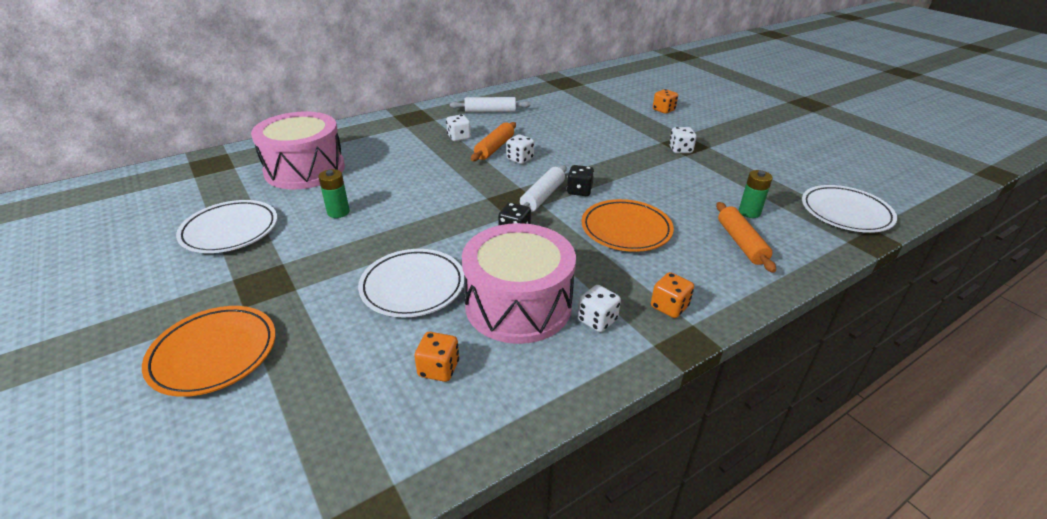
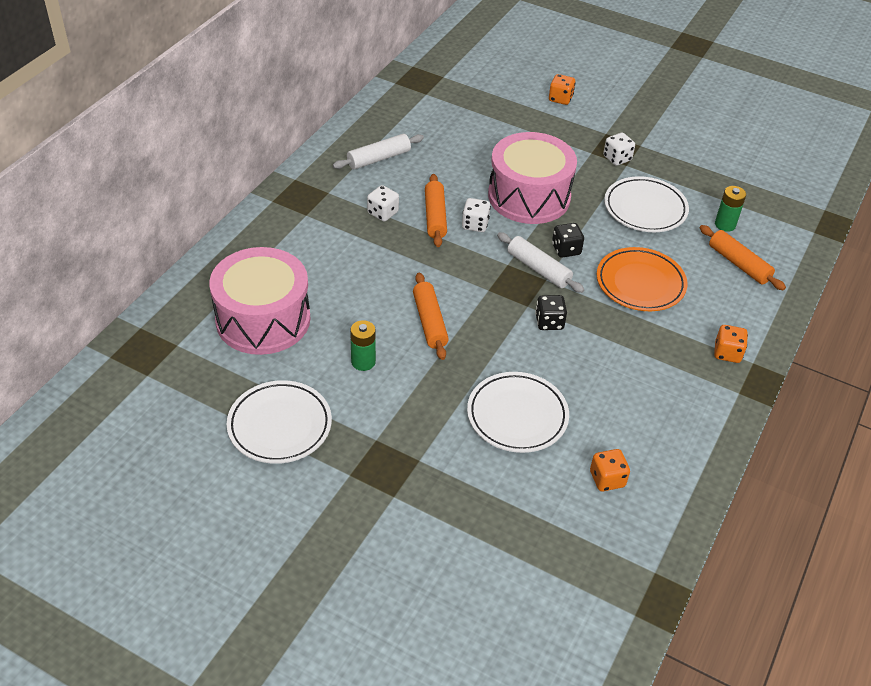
camera: 30 degrees left, 10 degrees up
(214, 354) = (421, 545): orange plate -> none
(417, 204) = (430, 322): none -> orange rolling pin
(518, 305) = (616, 398): pink drum -> pink drum (529, 196)
(542, 196) = (538, 269): white rolling pin -> white rolling pin turned 45 degrees counterclockwise
(597, 320) = (685, 387): white dice -> none
(845, 213) = (798, 198): white plate -> white plate (645, 208)

